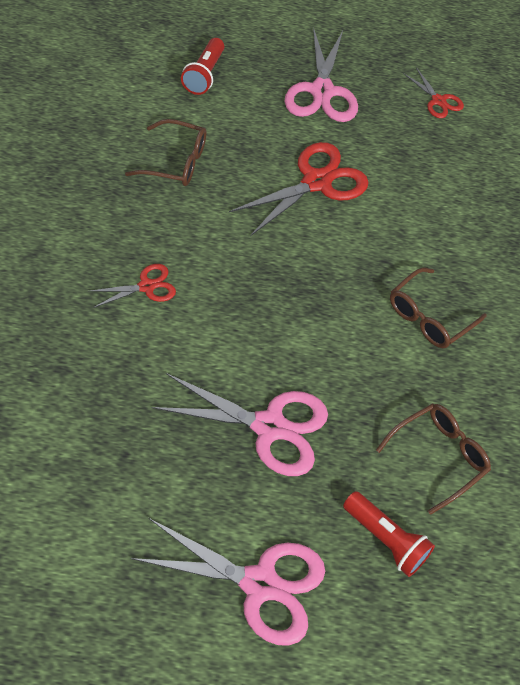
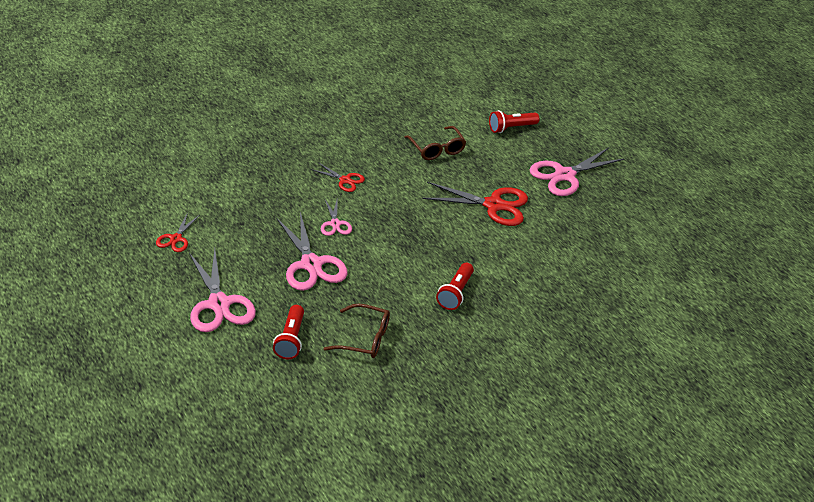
camera: 55 degrees right, 15 degrees down
(217, 351) = (335, 224): none -> pink scissors
(429, 317) = (455, 293): brown glasses -> red flashlight
(438, 101) = (628, 224): red scissors -> red scissors (176, 238)

